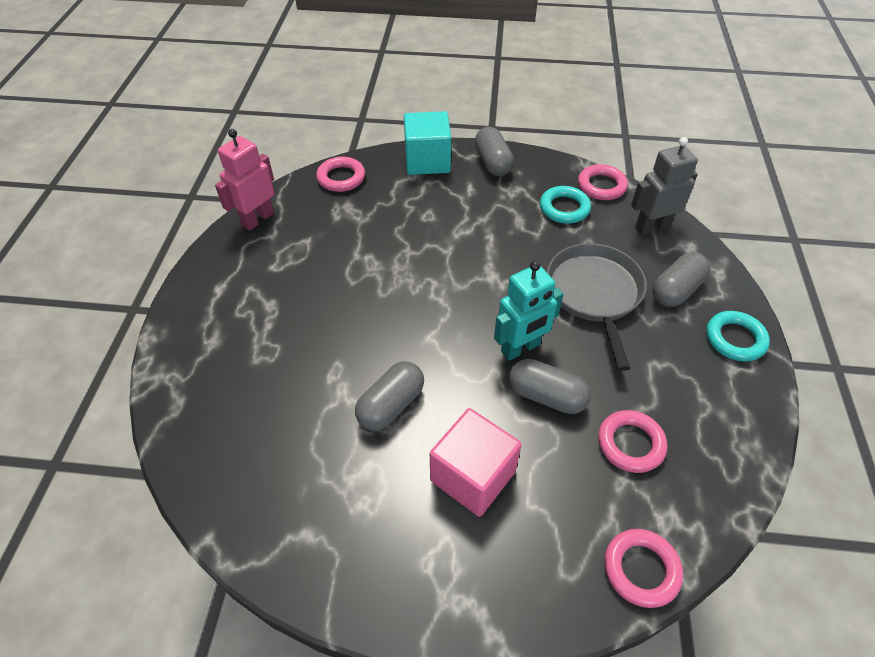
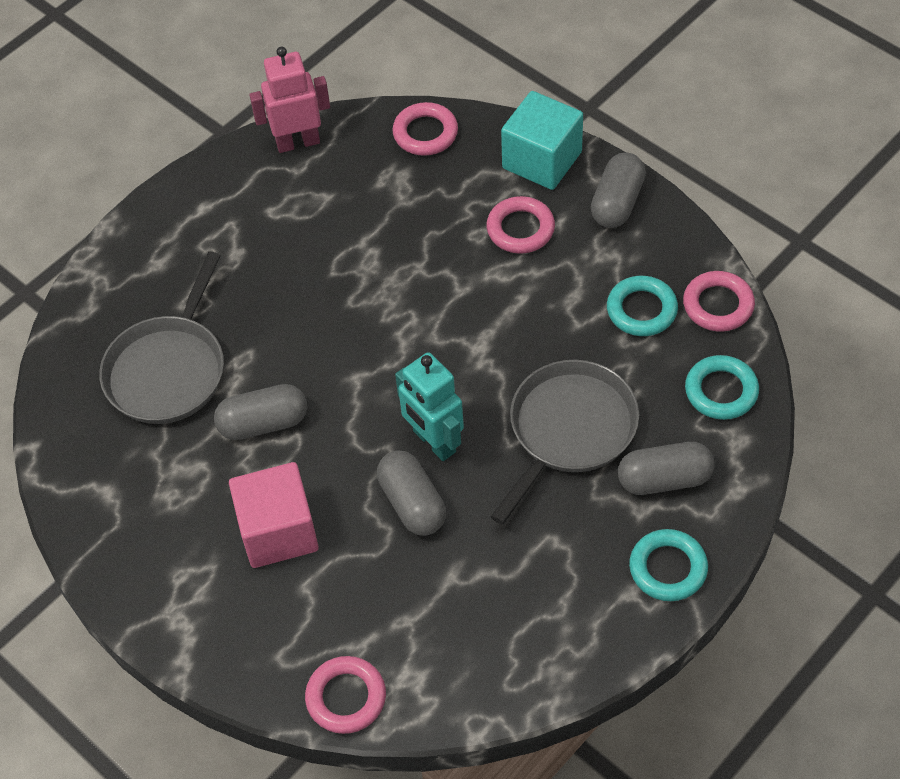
camera: 40 degrees right, 5 degrees up
(283, 410) = (168, 370): none -> grey pan
(521, 348) = (434, 442): turquoise robot -> turquoise robot turned 45 degrees clockwise
(630, 444) = (446, 596): pink ring -> pink ring (520, 229)
(652, 227) = (721, 391): grey robot -> turquoise ring

